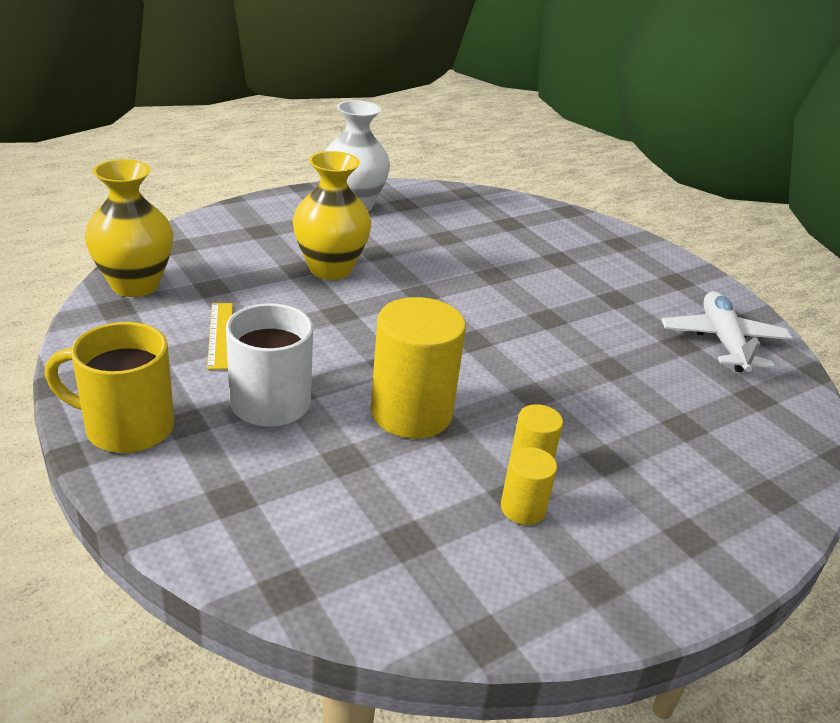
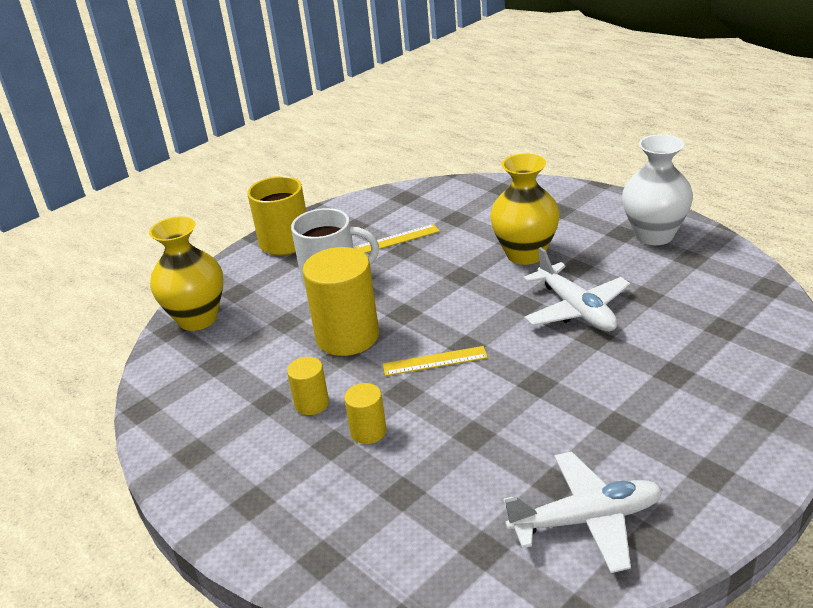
camera: 85 degrees right, 0 degrees up
(135, 285) = (436, 193): yellow vase -> yellow vase (197, 319)
(447, 271) = (576, 309): none -> white plane
(489, 364) = (435, 361): none -> yellow ruler
(523, 508) = (259, 407): yellow cylinder -> yellow cylinder (368, 431)

